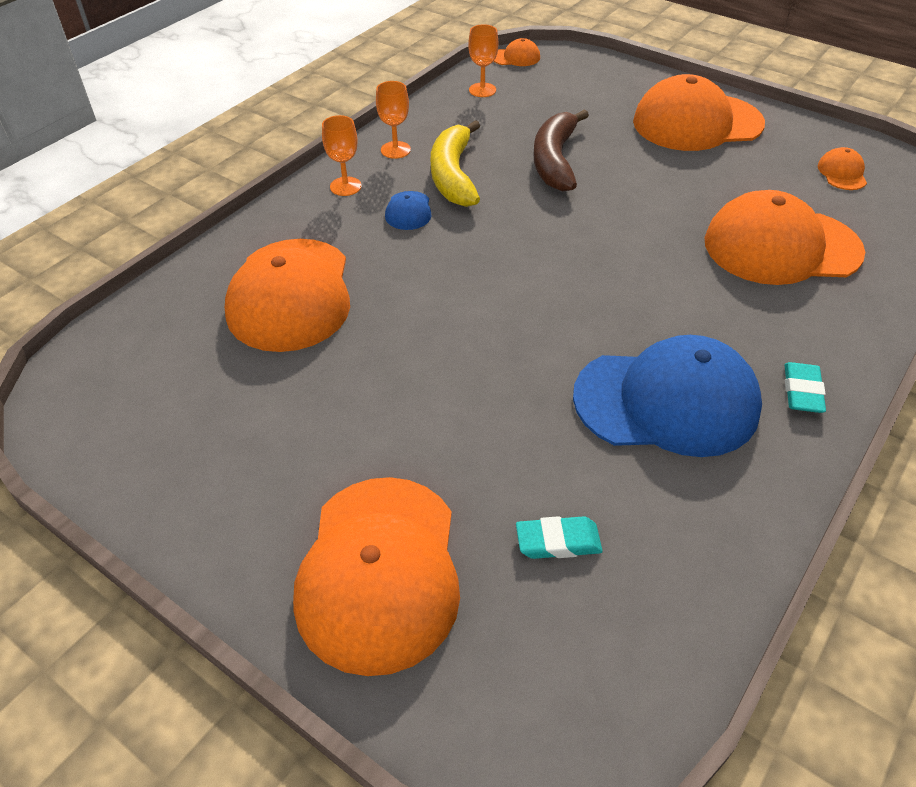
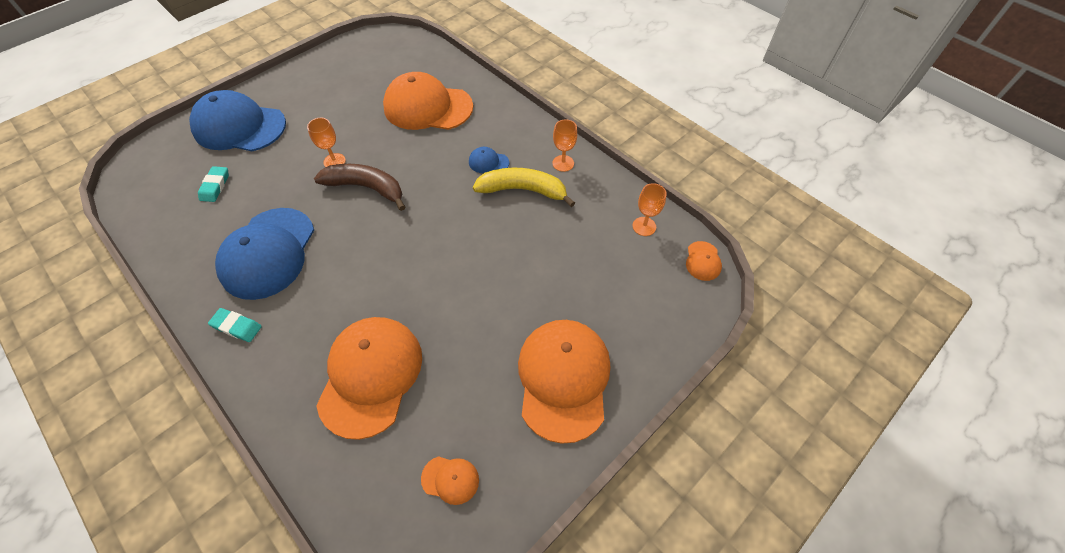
camera: 100 degrees right, 10 degrees up
(345, 186) = (524, 135): orange goblet -> orange goblet (334, 161)
(379, 572) = (239, 126): orange cap -> blue cap
(555, 160) = (527, 254): brown banana -> brown banana (366, 188)

